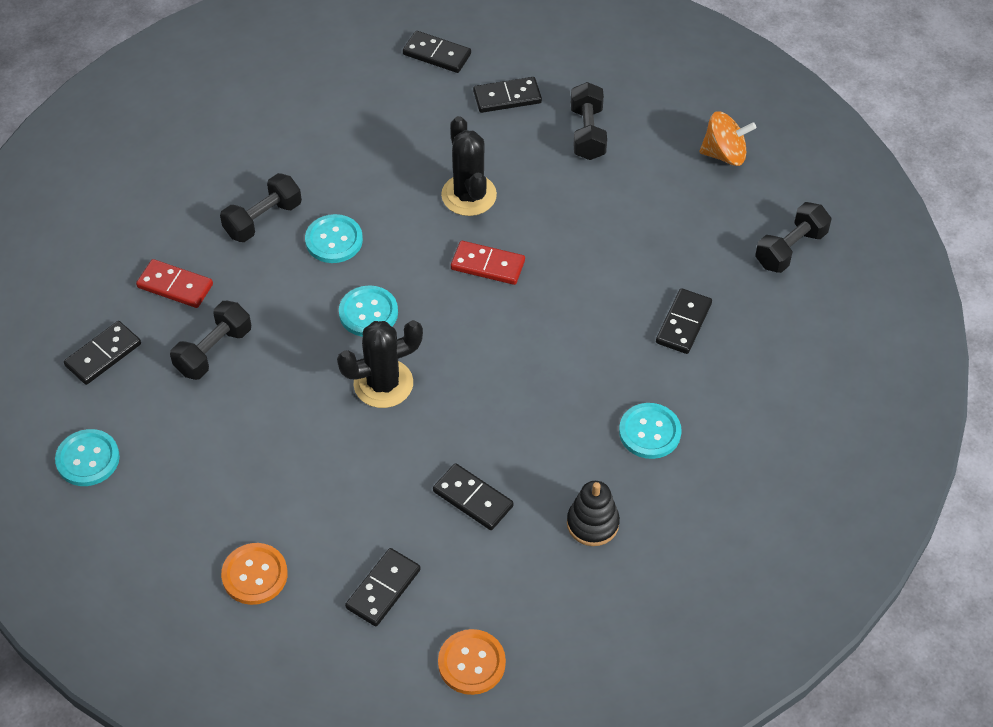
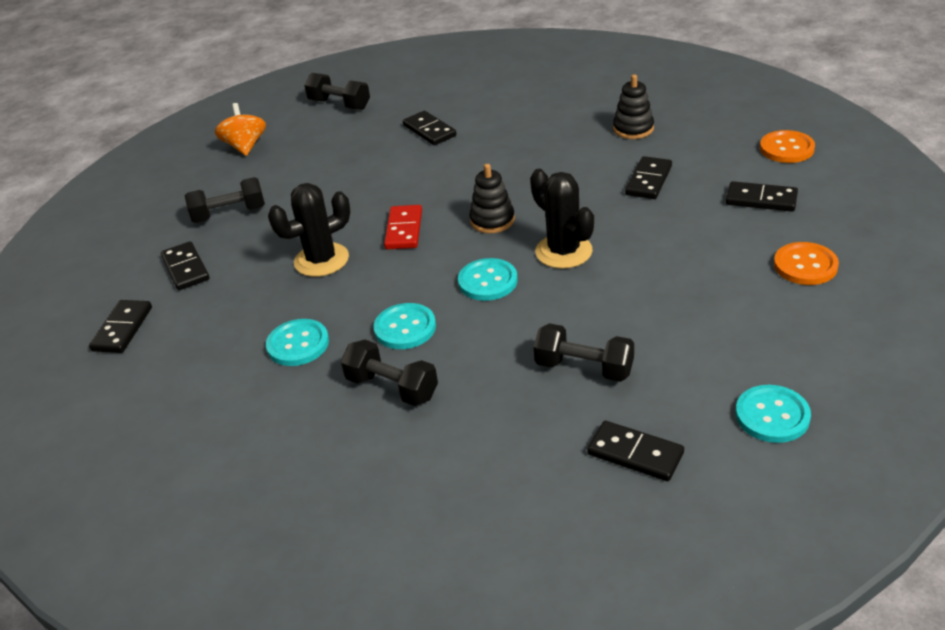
camera: 100 degrees left, 15 degrees down
(175, 286) = (512, 427): red domino -> none
(467, 339) = (492, 220): none -> black stacking toy
(649, 432) = (538, 124): turquoise button -> turquoise button (298, 344)
(683, 323) = (429, 131): black domino -> black domino turned 45 degrees clockwise

